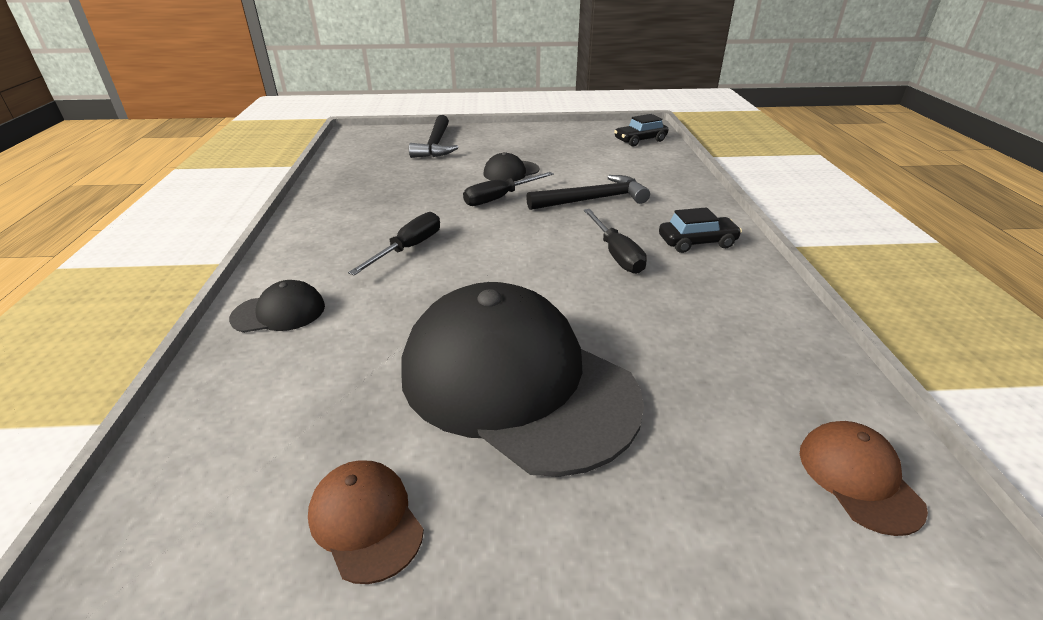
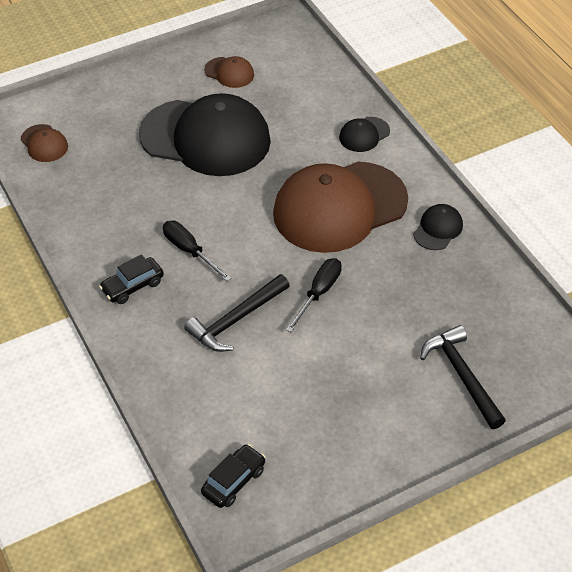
camera: 155 degrees right, 15 degrees up
(408, 248) = (339, 207): black screwdriver -> brown cap
(511, 172) = (339, 344): black cap -> black cap (438, 229)

